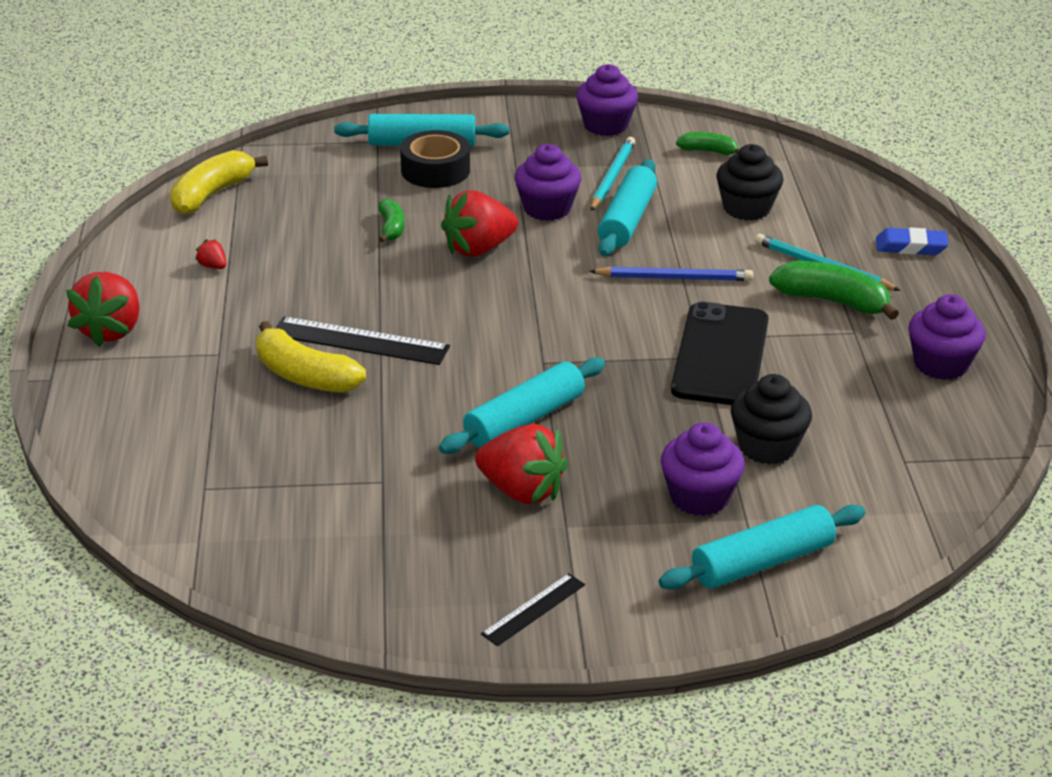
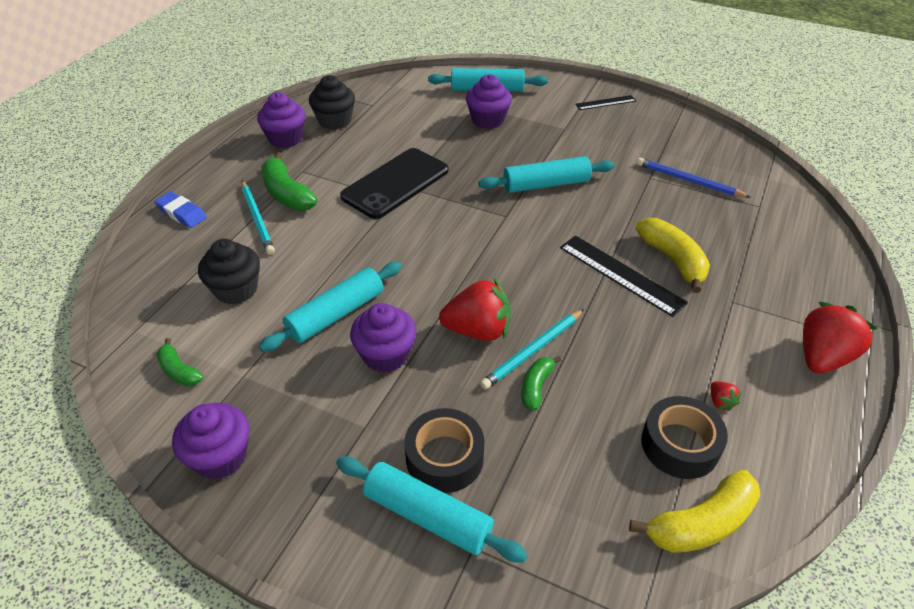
camera: 150 degrees left, 10 degrees up
(242, 229) = (680, 444): none -> black tape
(521, 491) = (575, 149): red strawberry -> none
(612, 177) = (295, 372): turquoise pencil -> turquoise pencil (533, 351)
(674, 278) = (361, 247): blue pencil -> blue pencil (688, 181)
(767, 447) = (429, 130): black cupcake -> black cupcake (335, 121)

